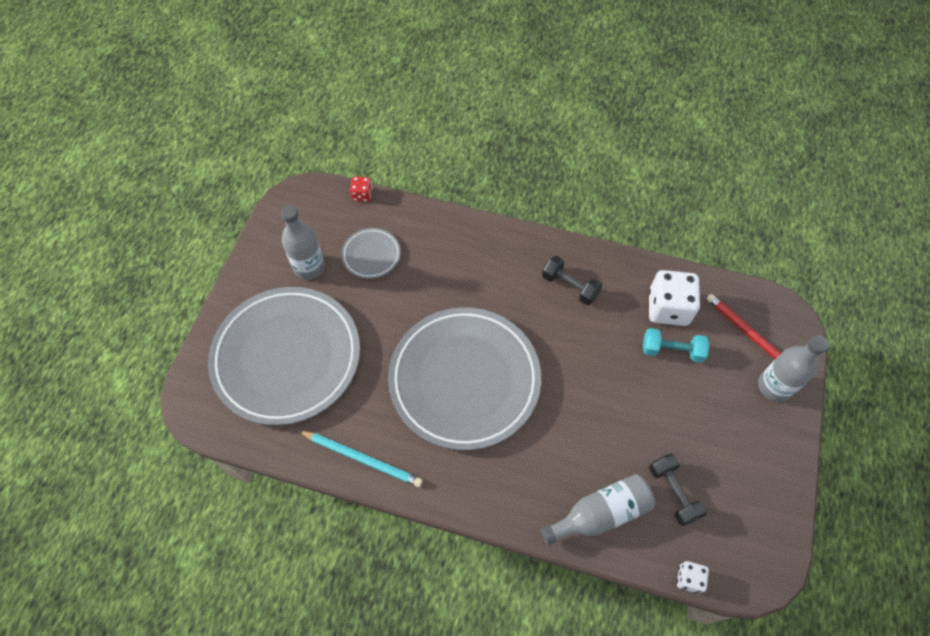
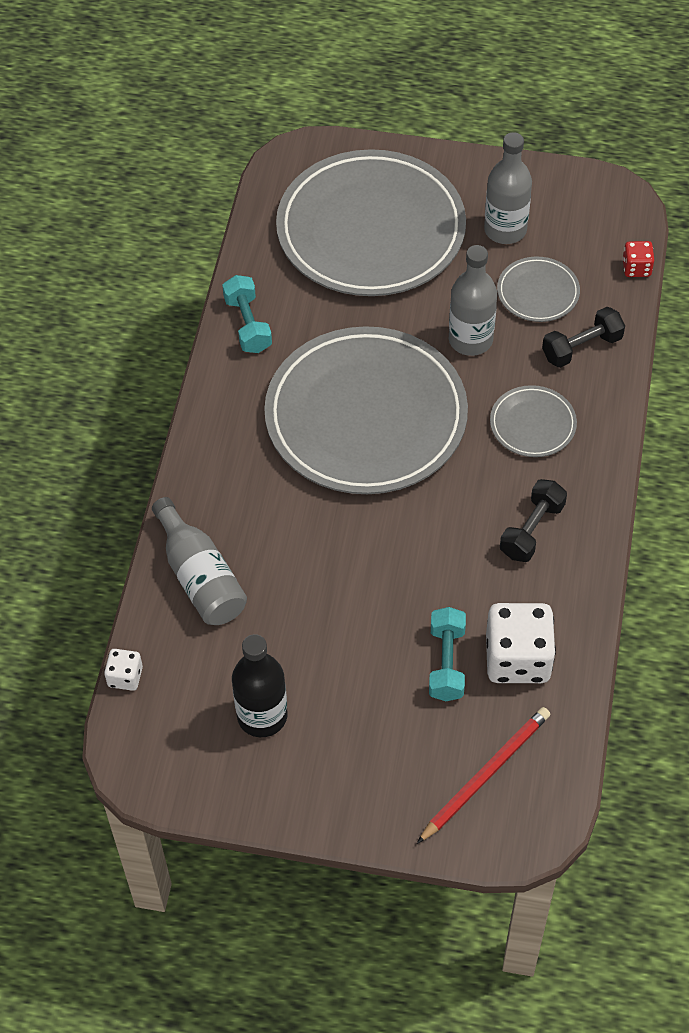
camera: 85 degrees right, 5 degrees down
(362, 459) = (248, 324): turquoise pencil -> turquoise dumbbell
(484, 274) = (532, 424): none -> grey plate
(673, 492) = (235, 661): black dumbbell -> black dumbbell (581, 347)
(718, 476) = (262, 716): none -> black bottle
(774, 386) = (408, 798): grey bottle -> grey bottle (470, 340)

